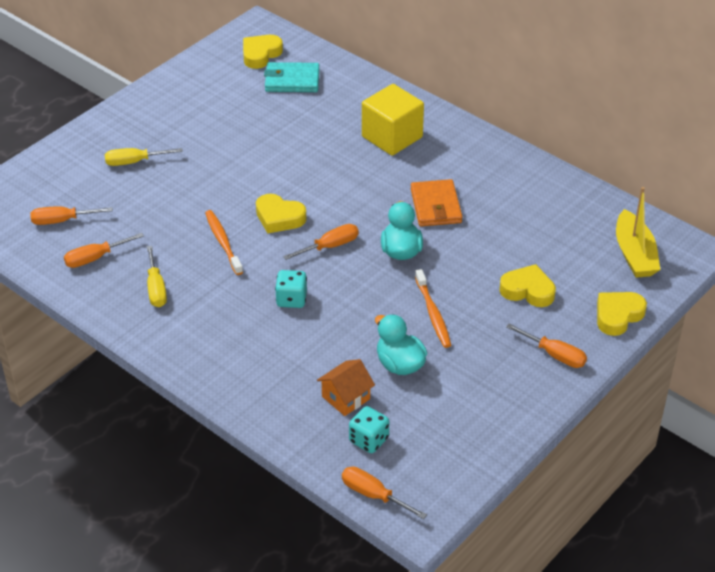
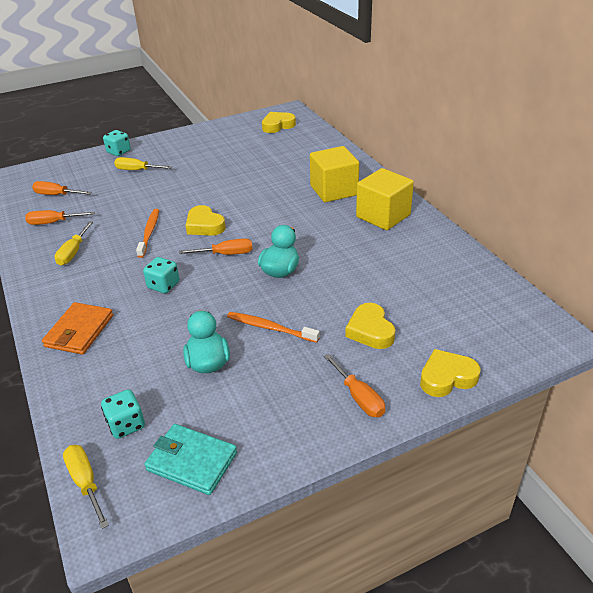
camera: 25 degrees right, 5 degrees down
(85, 140) = (119, 152): none -> turquoise dice
(292, 80) = (287, 143): turquoise wallet -> turquoise wallet (191, 461)
(346, 398) = (139, 378): orange house -> none
(373, 495) = (86, 483): orange screwdriver -> yellow screwdriver
(433, 314) = (270, 328): orange toothbrush -> orange toothbrush turned 105 degrees clockwise
(436, 206) = (334, 244): orange wallet -> orange wallet (79, 331)
(465, 158) = (383, 216): none -> yellow cube
(528, 290) = (370, 330): yellow heart -> yellow heart turned 150 degrees counterclockwise
(634, 254) = (495, 325): yellow boat -> none

